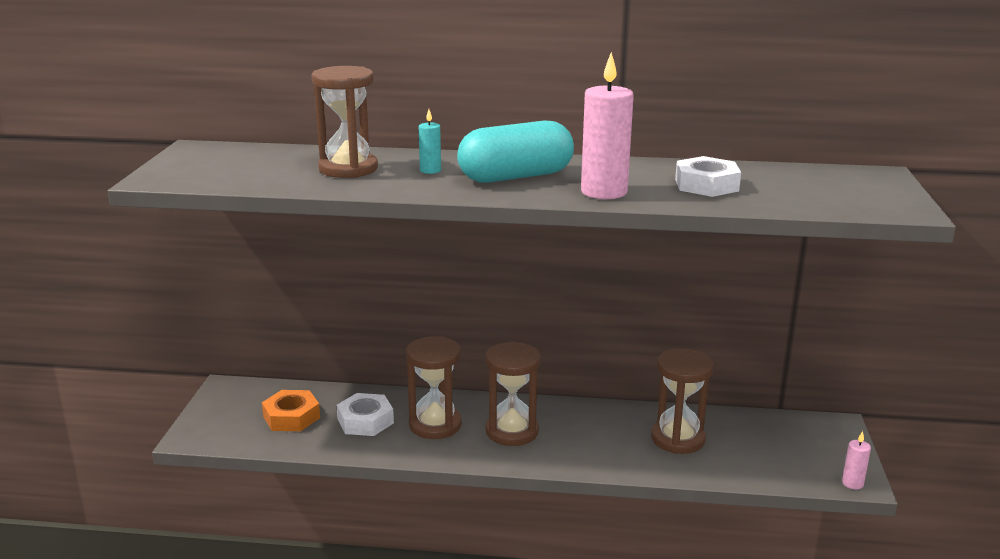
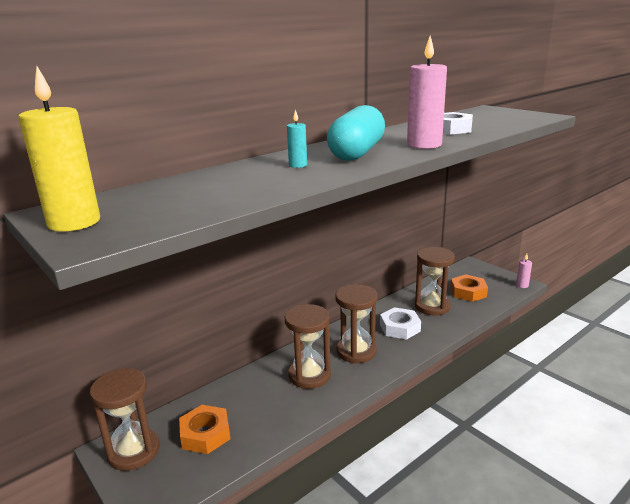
camera: 45 degrees left, 0 degrees up
(185, 162) = (74, 223): none -> yellow candle
(348, 169) = (239, 181): brown hourglass -> brown hourglass (133, 451)
(365, 421) = (263, 401): white nut -> white nut (400, 328)
(757, 450) = (468, 292): none -> orange nut

